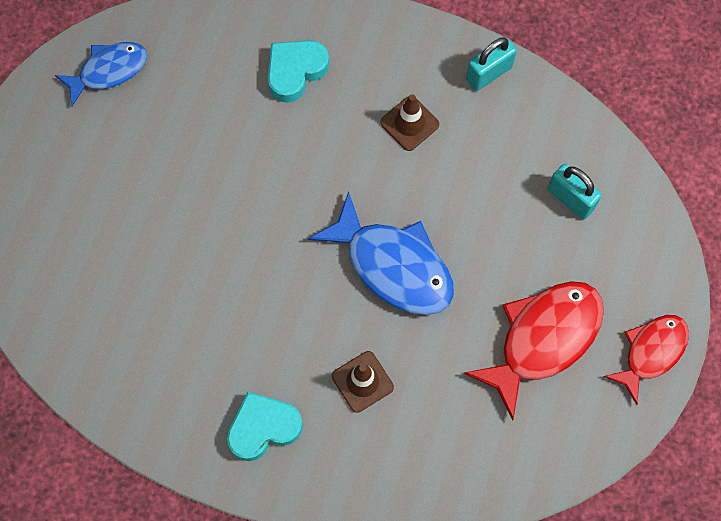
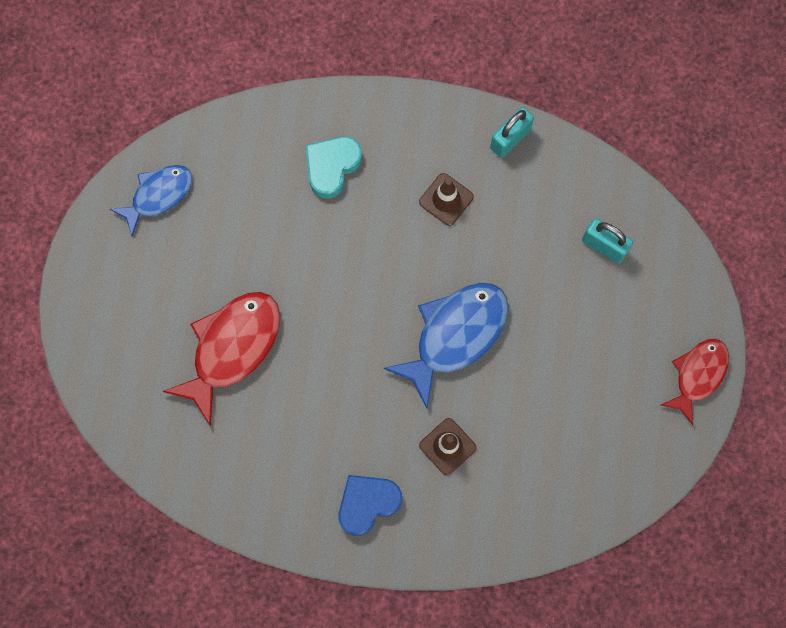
camera: 10 degrees left, 5 degrees up
(263, 428) = (367, 503): turquoise heart -> blue heart
(393, 265) = (455, 335): blue fish -> blue fish turned 75 degrees counterclockwise
(543, 339) = (601, 380): red fish -> red fish (232, 348)

